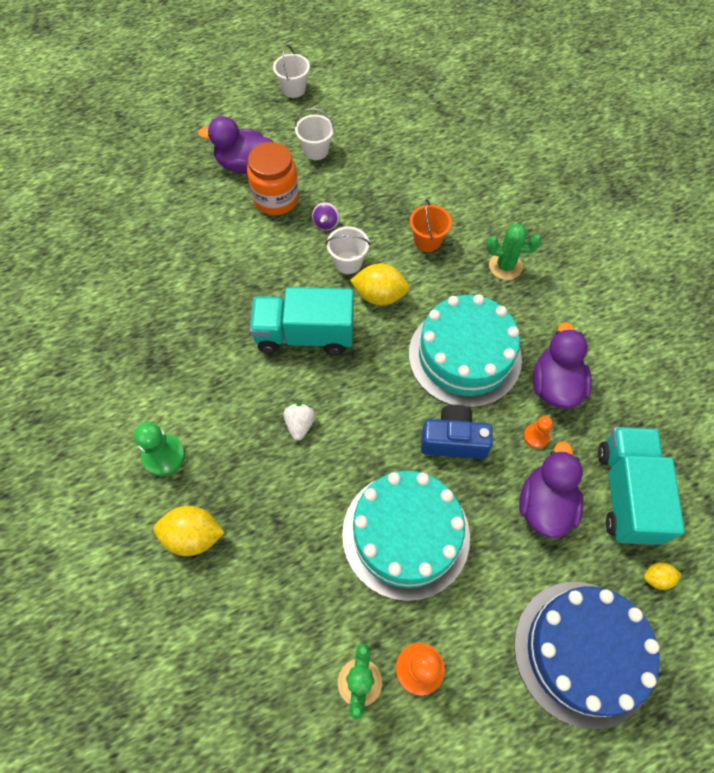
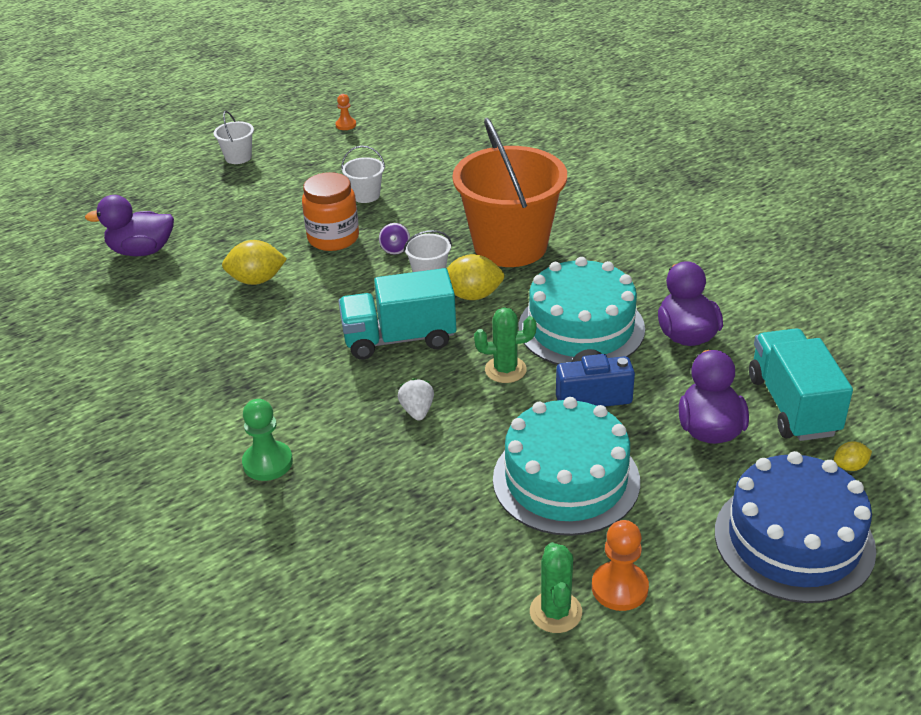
camera: 10 degrees left, 25 degrees down
(193, 536) = (323, 524): yellow lemon -> yellow lemon (256, 280)
(244, 165) = (290, 217): purple duck -> purple duck (142, 251)
(293, 89) = (326, 153): white bucket -> white bucket (238, 157)
(427, 241) = (510, 246): orange bucket -> orange bucket, size x2.45
(505, 266) = (600, 253): green cactus -> green cactus (505, 370)
(536, 436) = (680, 377): orange pawn -> orange pawn (346, 125)

